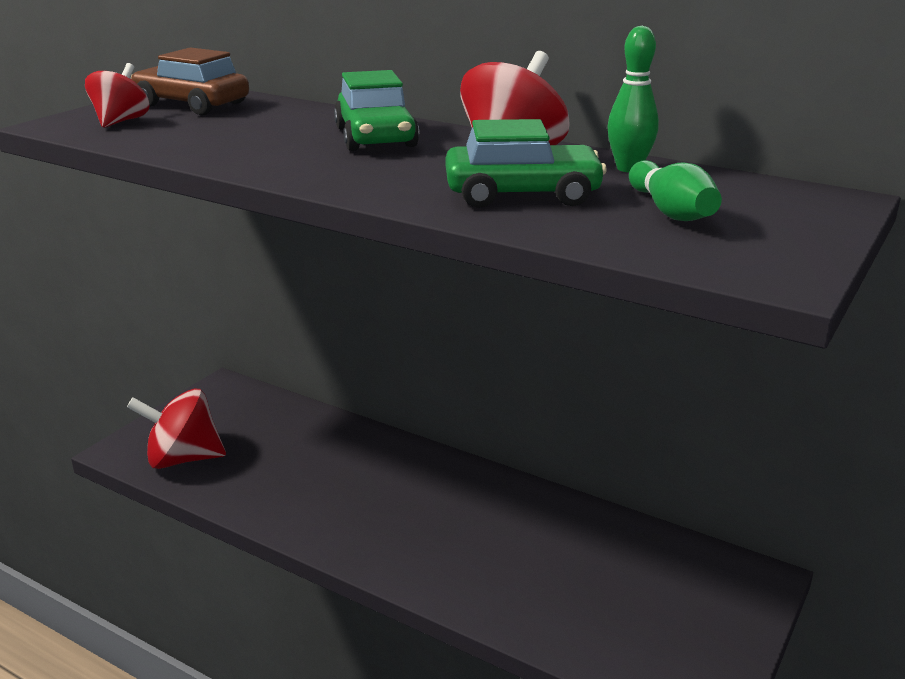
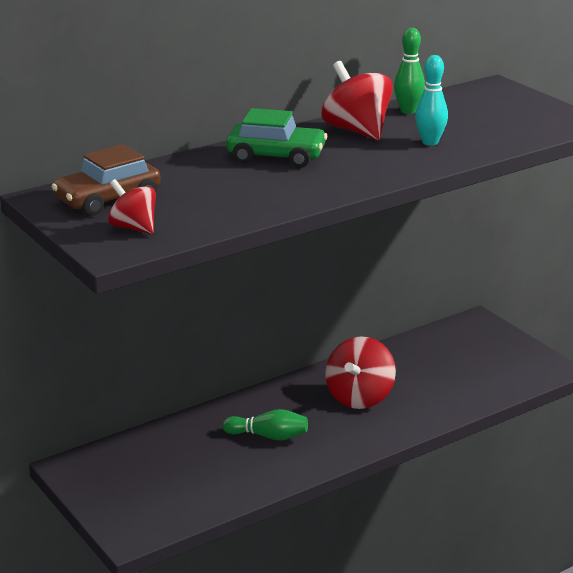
camera: 65 degrees left, 0 degrees up
(183, 459) = (174, 503): red spinning top -> red spinning top (359, 397)
(522, 194) = (430, 142): green car -> turquoise bowling pin
(670, 211) = (484, 119): green bowling pin -> green bowling pin (268, 436)

